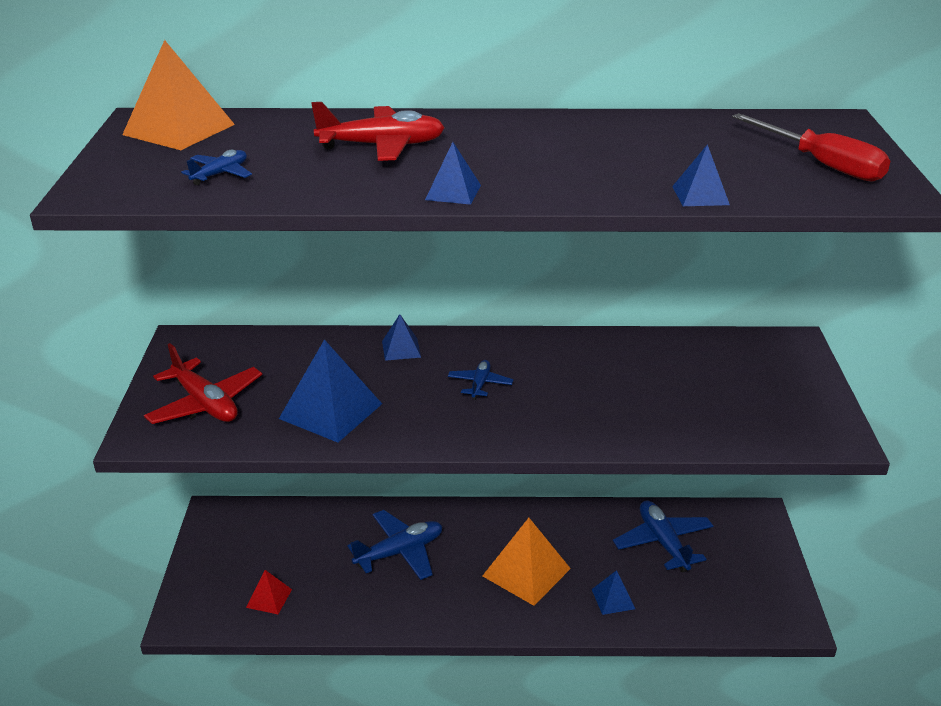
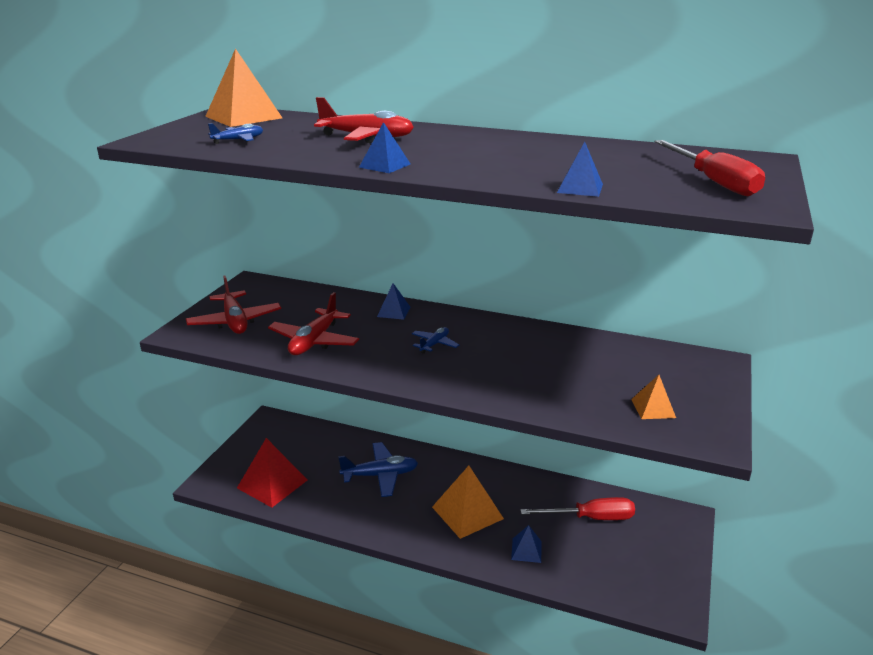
camera: 20 degrees right, 5 degrees down
(269, 598) = (272, 483): red pyramid -> red pyramid, size x1.89
(331, 411) = (314, 341): blue pyramid -> red plane
(663, 542) = (591, 518): blue plane -> red screwdriver
(761, 414) = (653, 408): none -> orange pyramid

